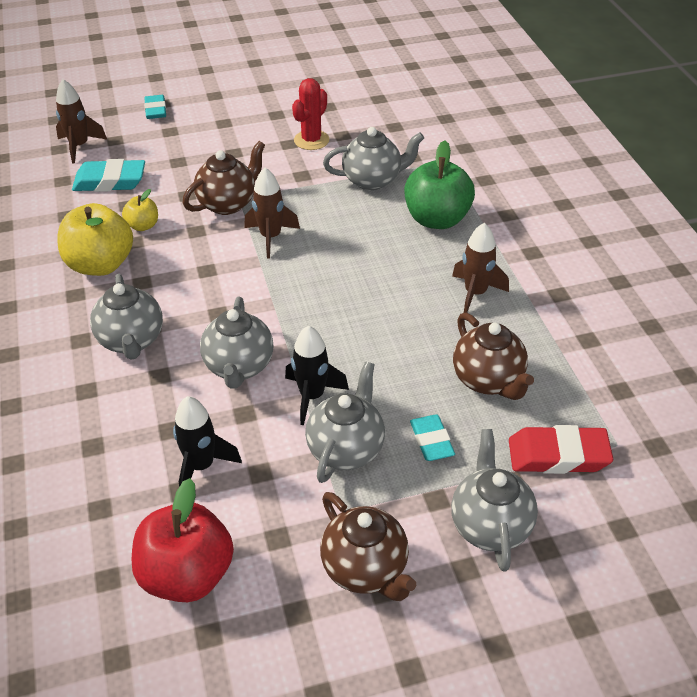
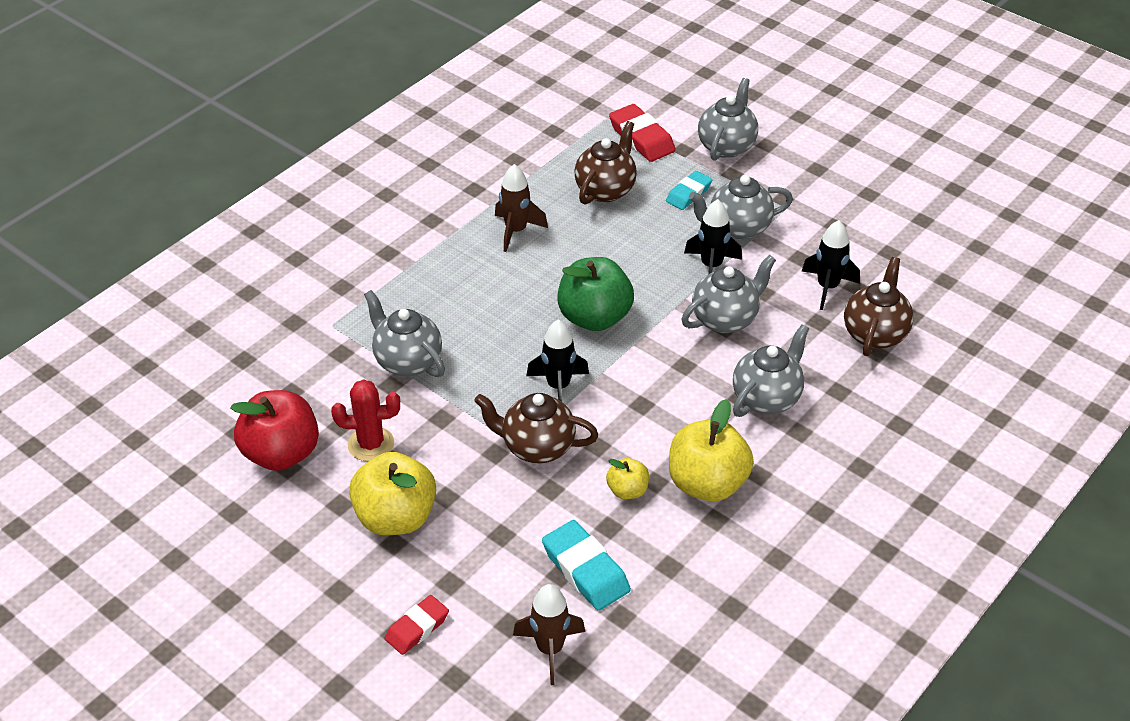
camera: 125 degrees left, 0 degrees up
(155, 110) = (417, 628): turquoise eraser -> red eraser
(187, 574) = (902, 248): red apple -> red apple (281, 453)
(241, 129) = (395, 517): none -> yellow apple
(270, 237) = (558, 387): brown rocket -> black rocket
(366, 569) = (812, 180): brown teapot -> brown teapot (875, 334)
(437, 219) = (434, 292): green apple -> green apple (594, 317)
(490, 525) = (726, 146): grey teapot -> grey teapot turned 150 degrees clockwise

